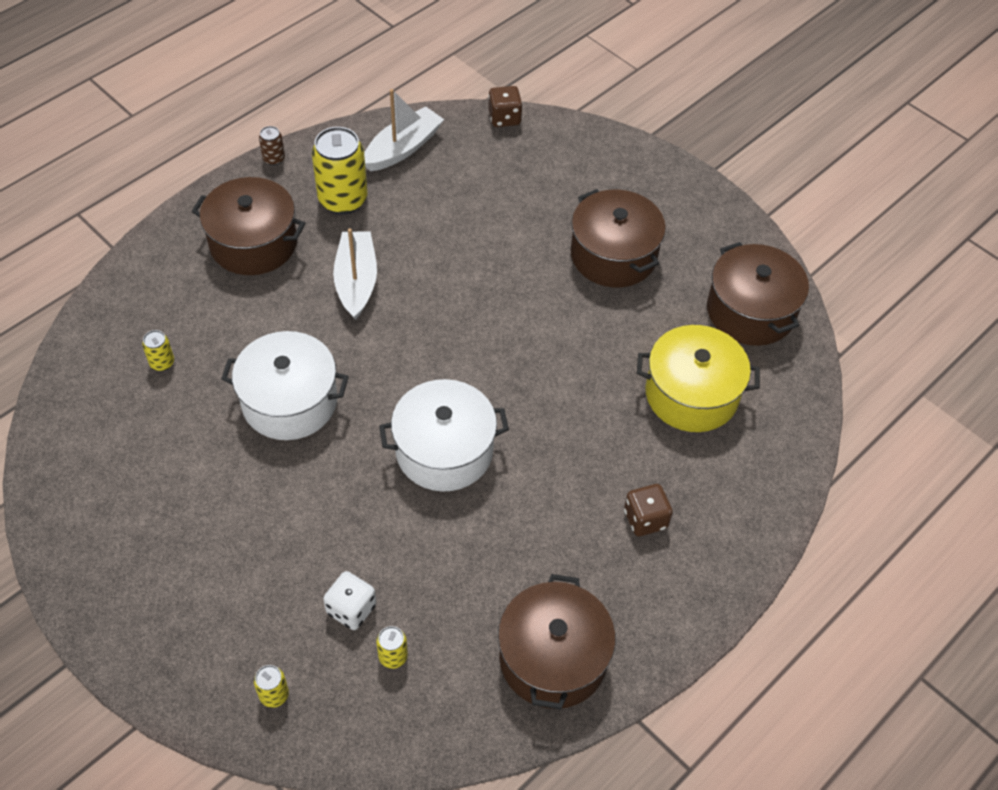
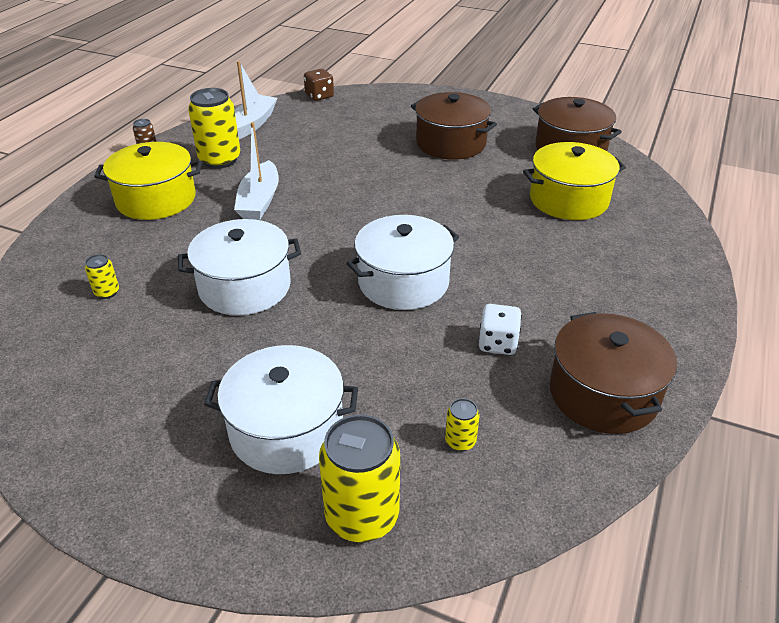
camera: 20 degrees left, 15 degrees down
(253, 243) = (156, 199): brown pot -> yellow pot
(253, 585) = (286, 430): none -> white pot
(274, 695) = (362, 516): yellow can -> yellow can, size x2.16
(351, 609) = (395, 417): white dice -> white dice (497, 343)
(356, 281) = (259, 201): white boat -> white boat turned 150 degrees counterclockwise
(645, 519) = (598, 279): brown dice -> none

